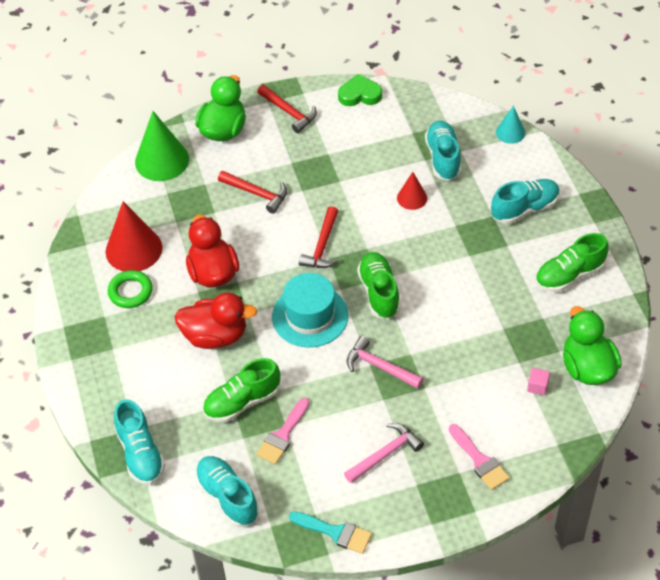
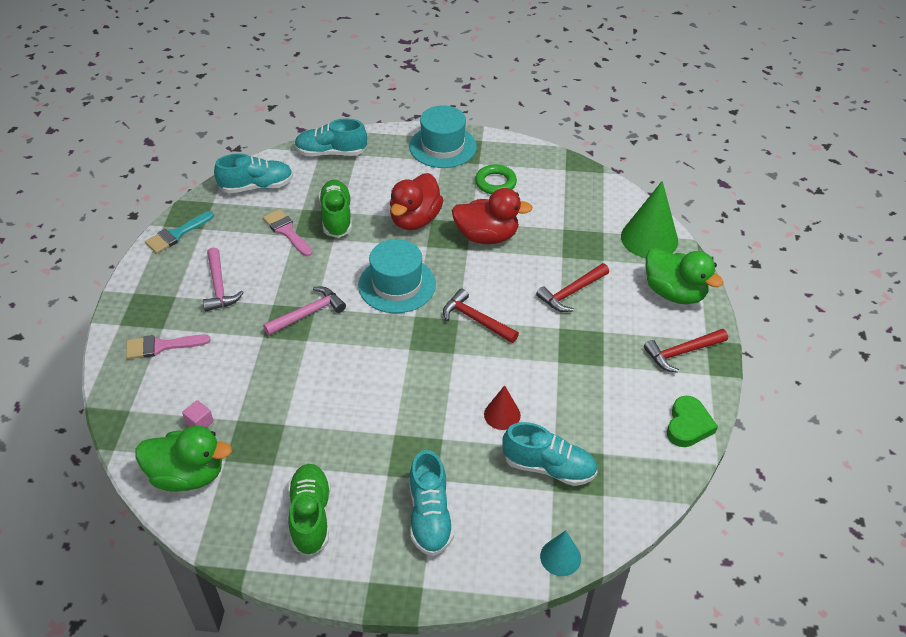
camera: 110 degrees right, 5 degrees down
(88, 356) = (443, 146): none -> turquoise hat
(134, 249) = (543, 195): red cone -> none
(379, 292) = (392, 342): green shoe -> none

